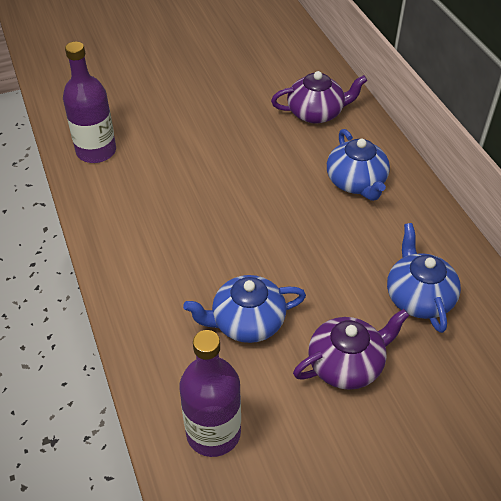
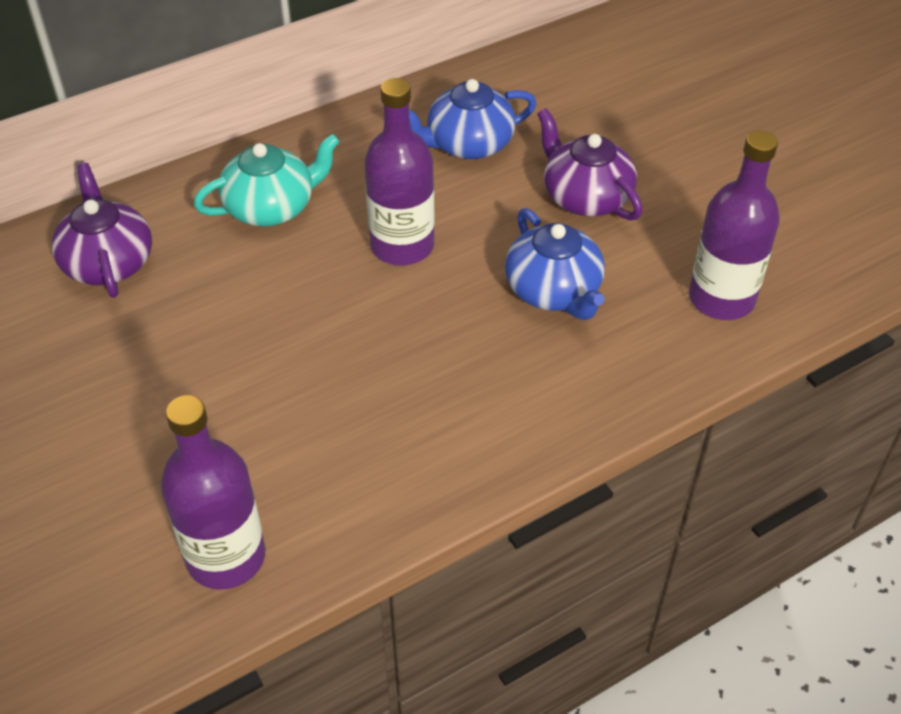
camera: 100 degrees left, 0 degrees up
(308, 243) = (402, 246): none -> purple bottle
(356, 182) = (271, 207): blue teapot -> turquoise teapot

